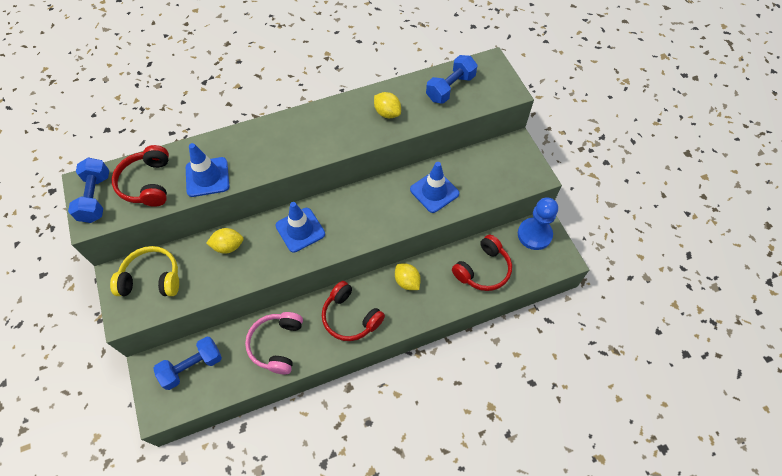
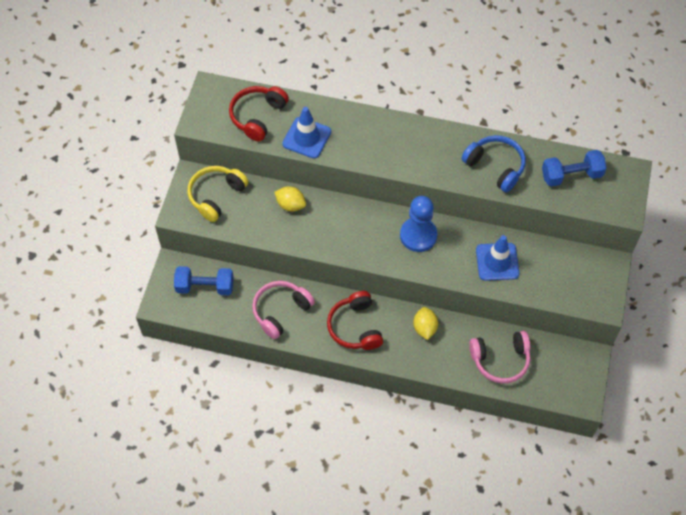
camera: 35 degrees right, 0 degrees up
(96, 198) = (212, 106): blue dumbbell -> none
(152, 278) = (216, 196): yellow headphones -> yellow headphones turned 90 degrees counterclockwise
(300, 230) = (357, 226): blue traffic cone -> none
(387, 113) = (495, 166): yellow lemon -> blue headphones
(483, 269) = (500, 360): red headphones -> pink headphones
(534, 234) = (574, 359): blue pawn -> blue pawn (418, 235)

